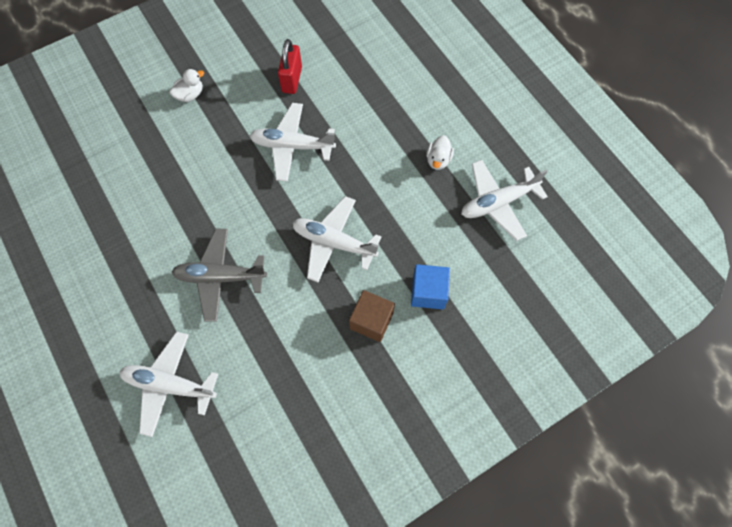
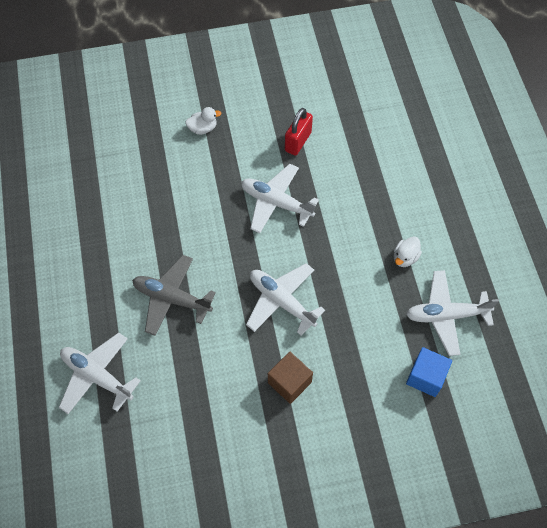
camera: 20 degrees right, 5 degrees down
(428, 292) = (350, 375): blue cube -> blue cube (426, 377)

